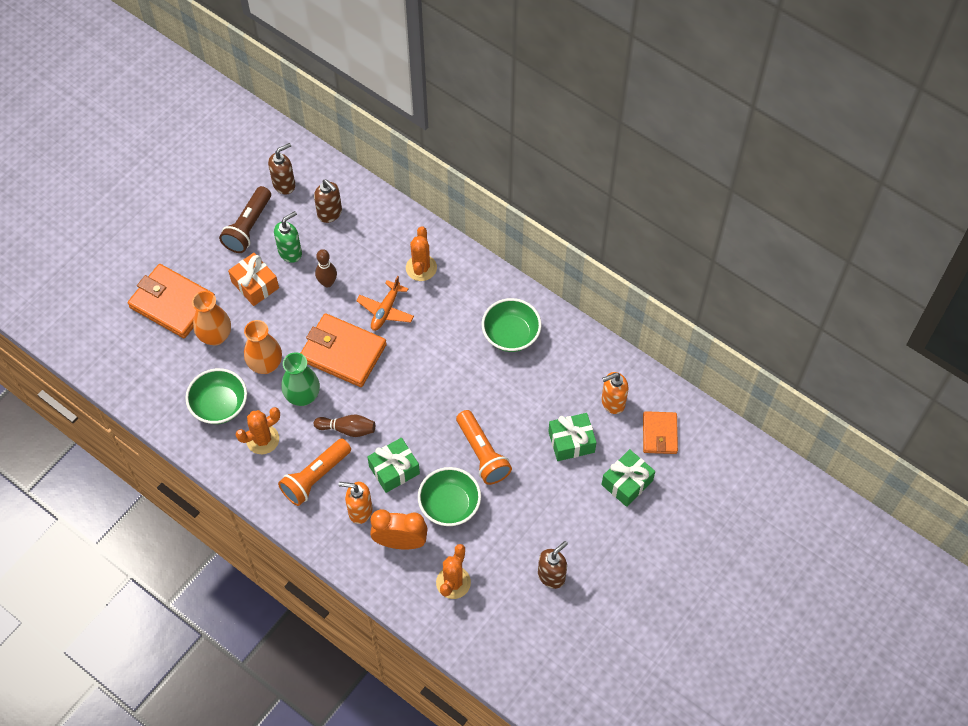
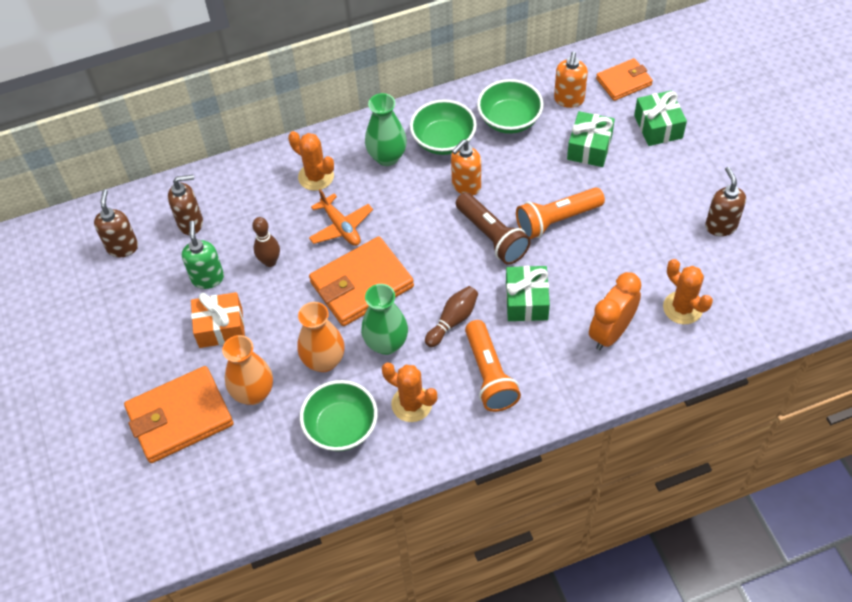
camera: 55 degrees left, 5 degrees down
(248, 227) = (146, 302): brown flashlight -> brown flashlight (492, 236)
(262, 439) = (411, 404): orange cactus -> orange cactus turned 60 degrees counterclockwise
(360, 511) = (554, 352): orange soap dispenser -> orange soap dispenser (466, 186)
(449, 505) = (595, 272): green bowl -> green bowl (509, 120)
(470, 305) = (387, 157): none -> green vase
(482, 454) = (557, 220): orange flashlight -> orange flashlight turned 150 degrees clockwise
(659, 434) = (623, 82): orange wallet -> orange wallet turned 60 degrees counterclockwise

